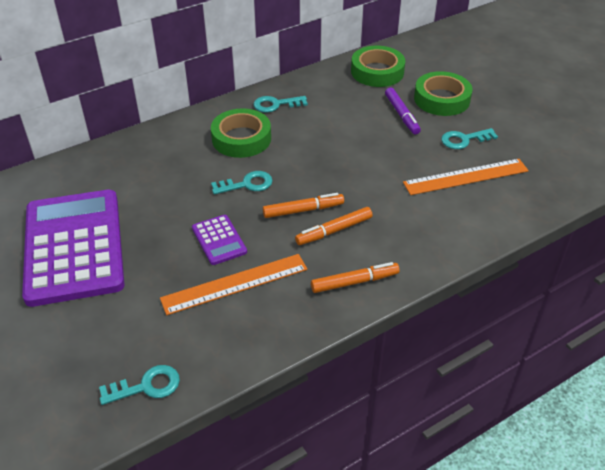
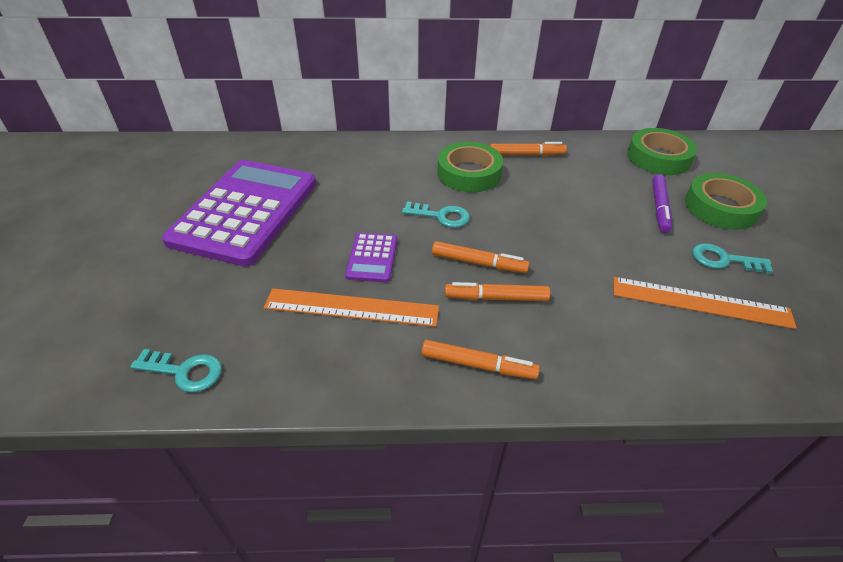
camera: 30 degrees right, 0 degrees up
(276, 104) = (526, 154): turquoise key -> orange marker

